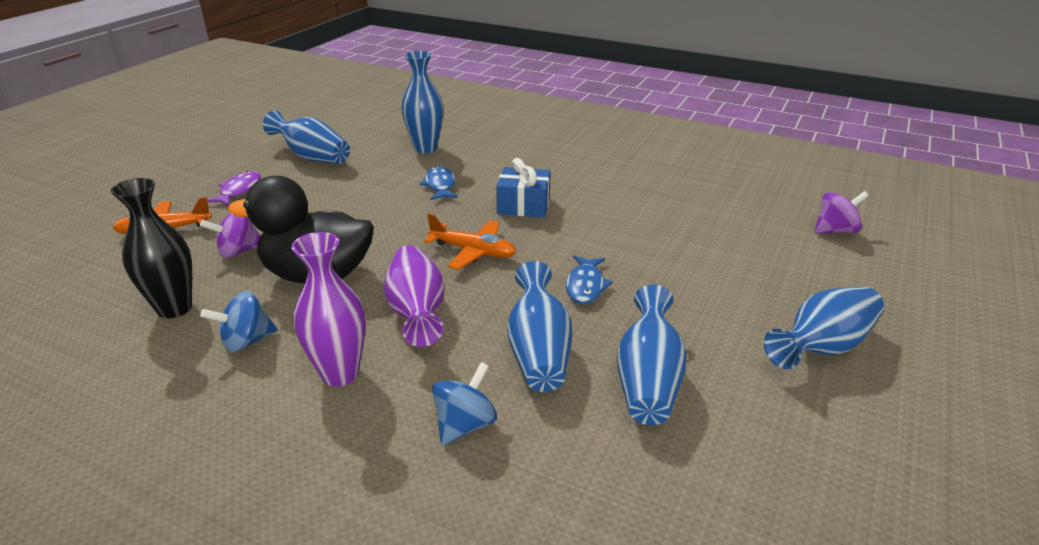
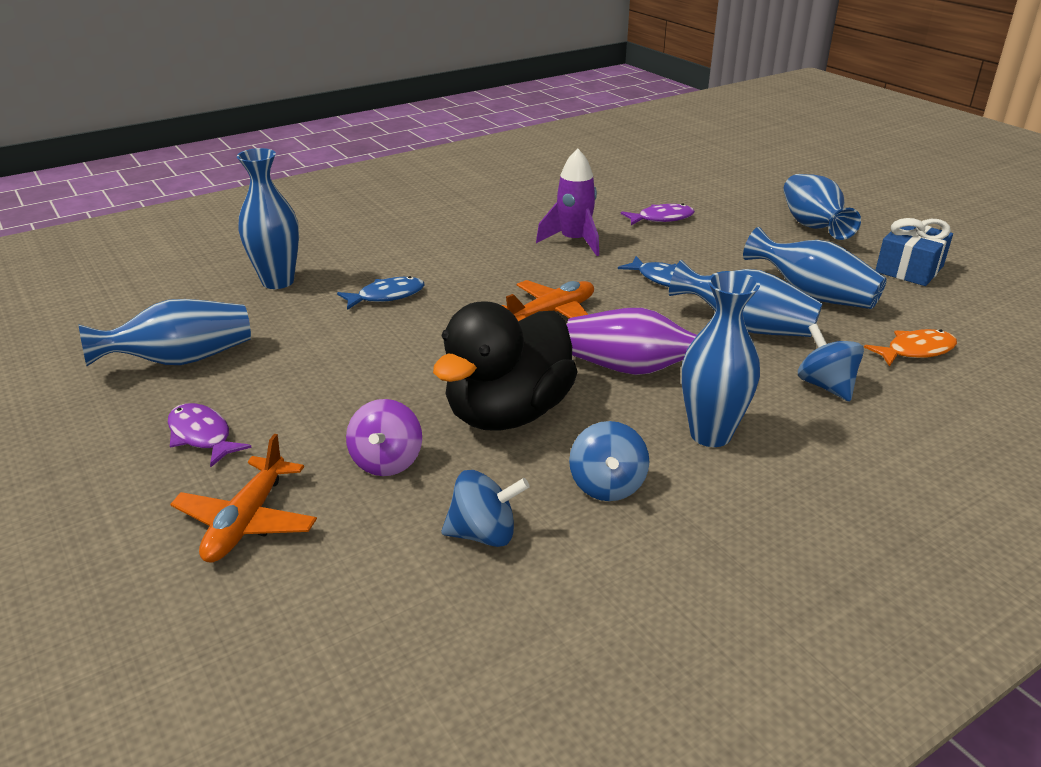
camera: 60 degrees left, 0 degrees up
(174, 308) = (484, 534): black vase -> blue spinning top
(340, 373) = (710, 434): purple vase -> blue vase
(440, 185) = (386, 296): blue fish -> blue fish turned 135 degrees clockwise
(523, 205) = (489, 266): blue gift -> blue gift (909, 269)
(591, 481) = (915, 350): none -> orange fish
(607, 226) = (574, 241): none -> purple rocket
(710, 253) = (661, 218): none -> purple fish
(835, 230) = (672, 169): purple spinning top -> none

